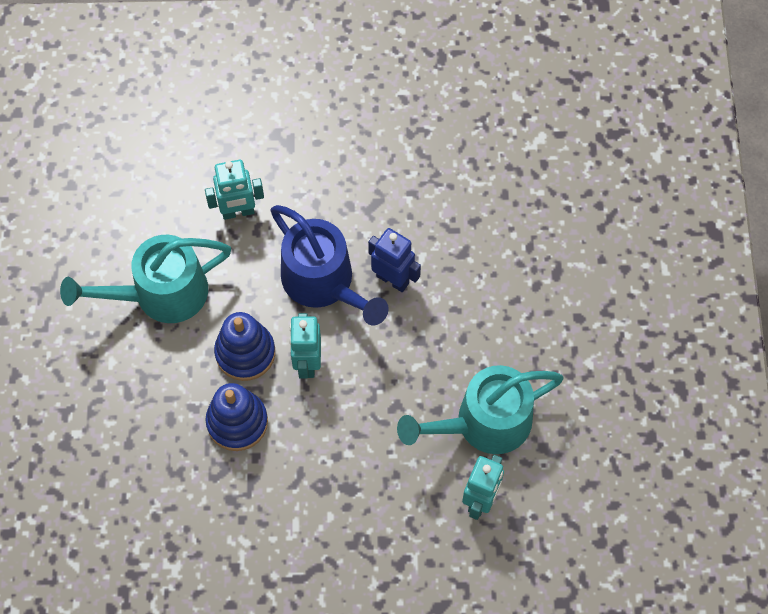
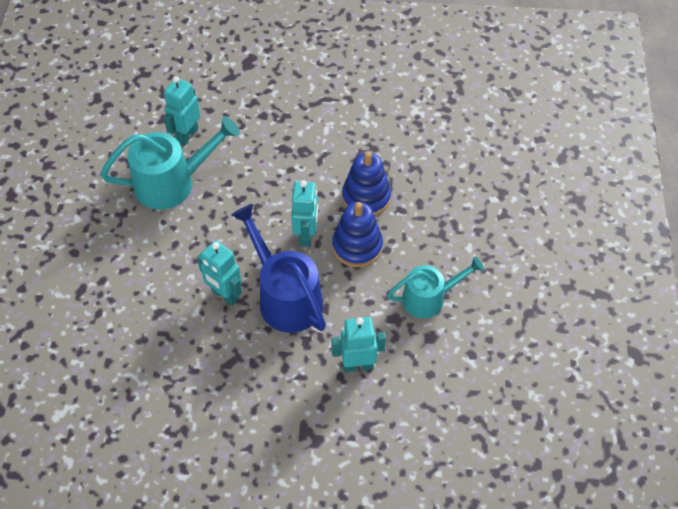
camera: 175 degrees left, 10 degrees down
(160, 294) = (429, 298): turquoise watering can -> turquoise watering can, size x0.66
(393, 279) = (225, 295): blue robot -> turquoise robot

